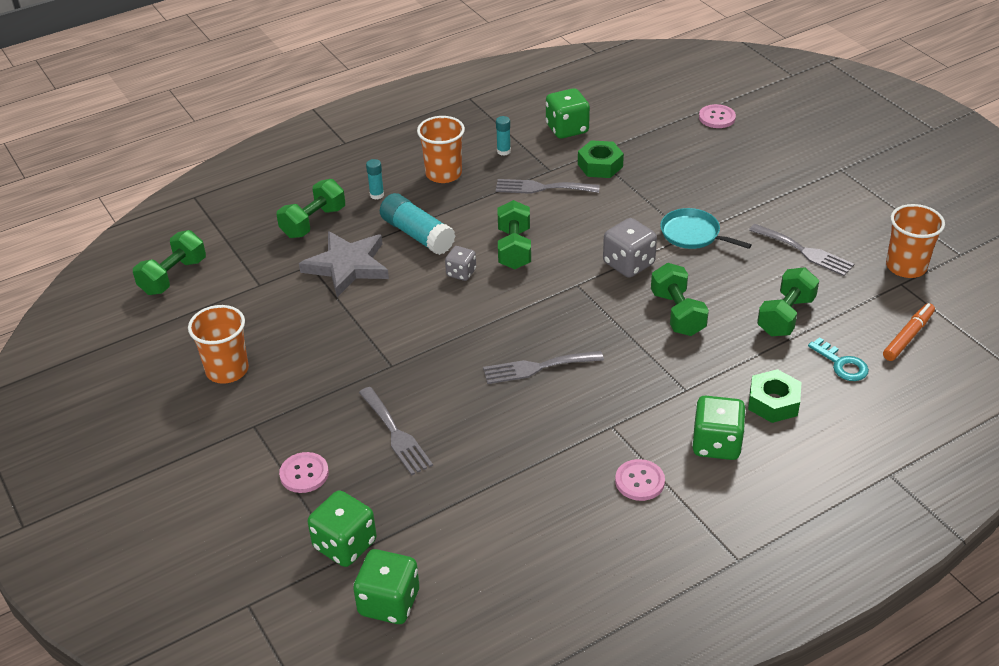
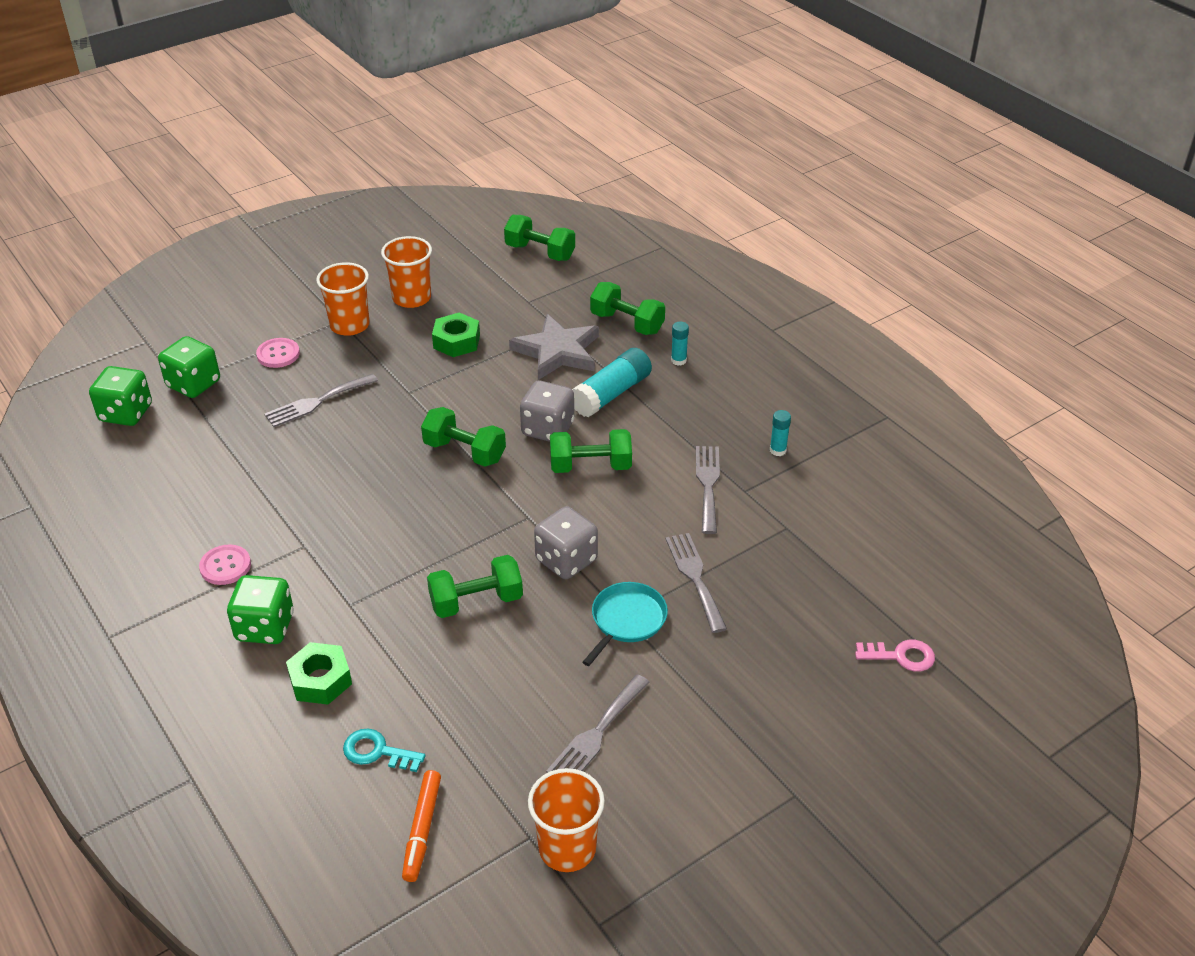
camera: 85 degrees right, 0 degrees up
(443, 174) = (724, 405): orange cup -> orange cup (349, 325)
(461, 273) = (548, 429): grey dice -> grey dice, size x1.65
(537, 367) = (396, 490): grey fork -> grey fork (695, 577)
(567, 129) = (838, 504): green dice -> none
(600, 165) = (762, 535): green nut -> green nut (456, 341)
(717, 118) = (901, 656): pink button -> pink key
(785, 316) = (467, 703): green dumbbell -> green dumbbell (464, 452)
(841, 364) = (377, 752): turquoise key -> turquoise key turned 60 degrees clockwise
(908, 336) = (422, 830): orange marker -> orange marker turned 60 degrees clockwise

